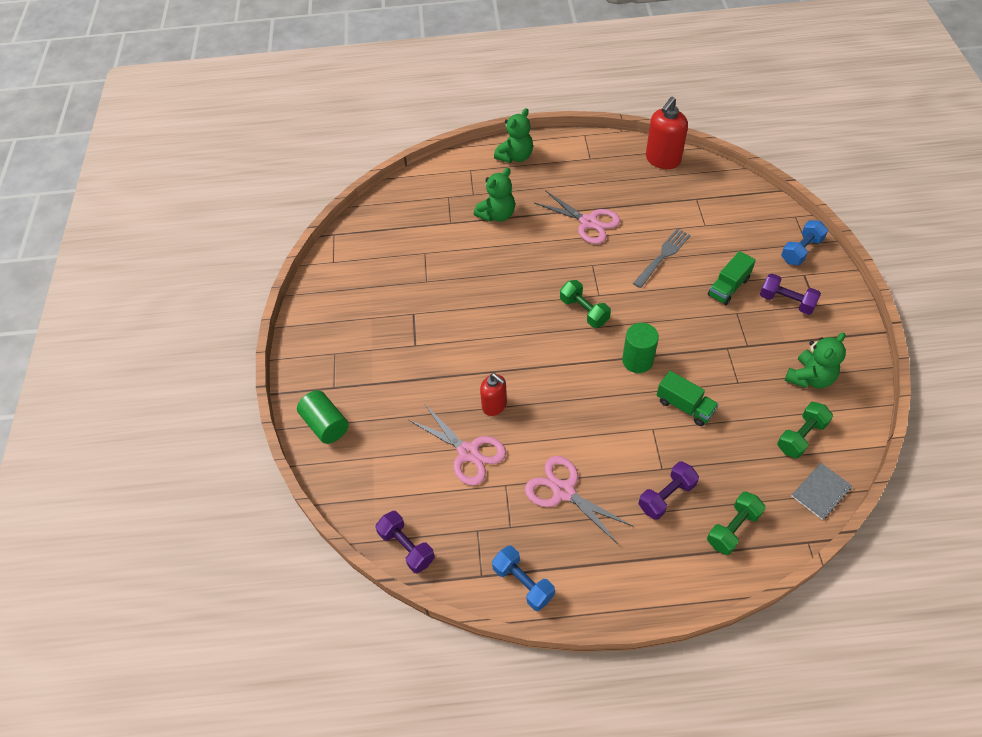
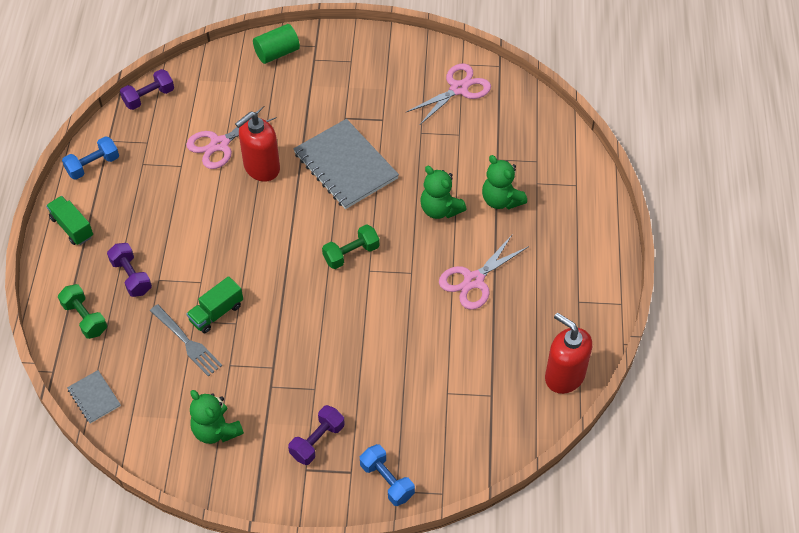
camera: 95 degrees right, 0 degrees up
(478, 333) = (345, 166): none -> grey notebook
(494, 405) = (261, 168): red soap dispenser -> red soap dispenser, size x1.59
(515, 156) = (592, 229): green teddy bear -> green teddy bear (440, 209)
(563, 491) = (161, 204): pink scissors -> pink scissors (458, 89)
(637, 360) = (279, 286): green cylinder -> none
(662, 257) = (408, 339): grey fork -> grey fork (186, 342)
(728, 287) = (351, 390): green truck -> green truck (72, 227)
(801, 436) = (154, 400): green dumbbell -> none

